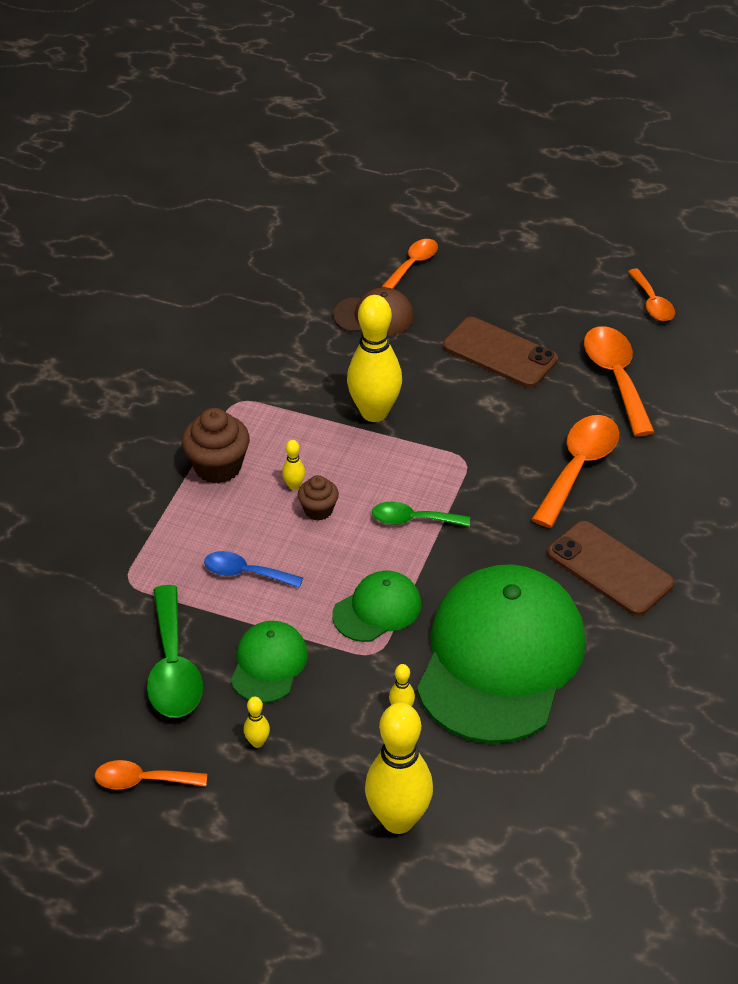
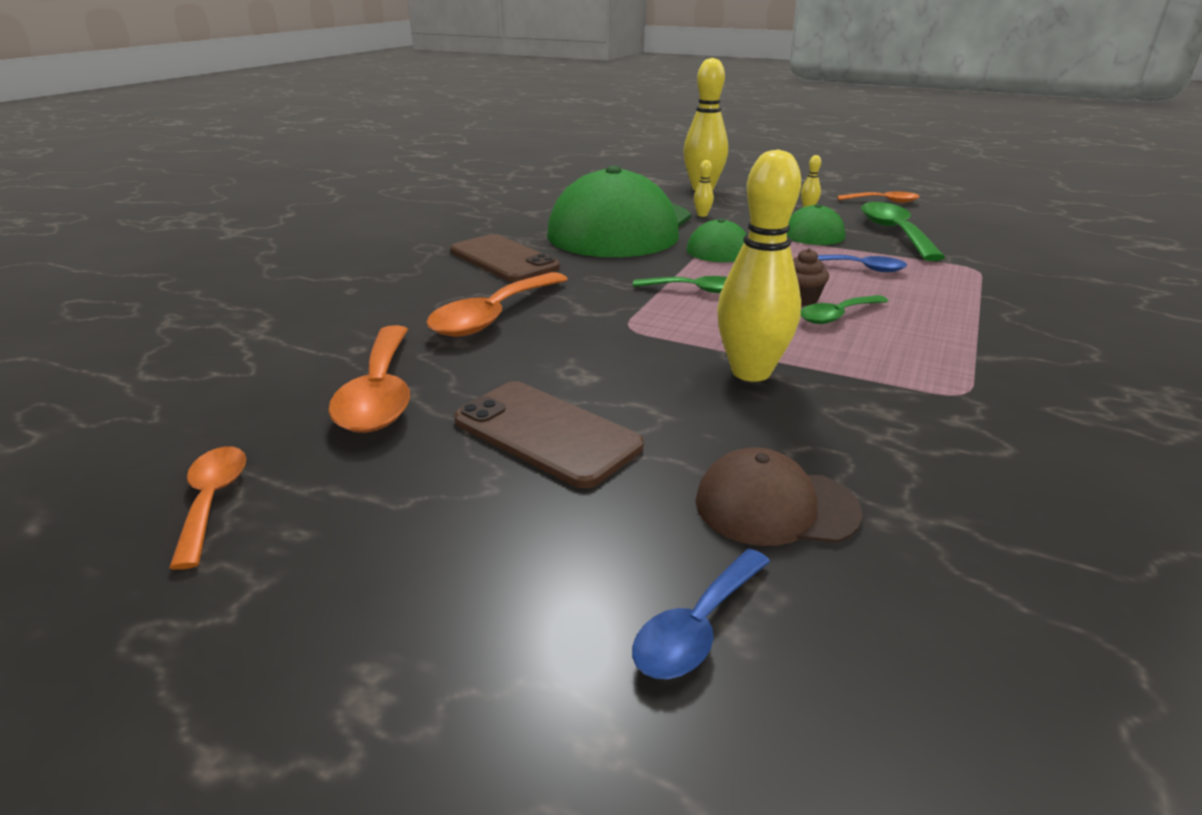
camera: 175 degrees left, 15 degrees down
(218, 467) = (942, 333): brown cupcake -> none
(294, 486) = (837, 316): yellow bowling pin -> green spoon
(413, 264) = (697, 627): orange spoon -> blue spoon

